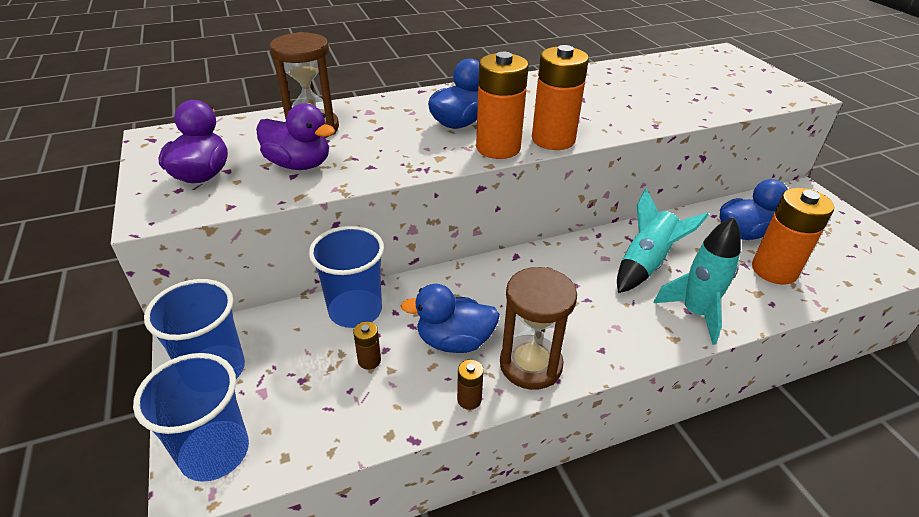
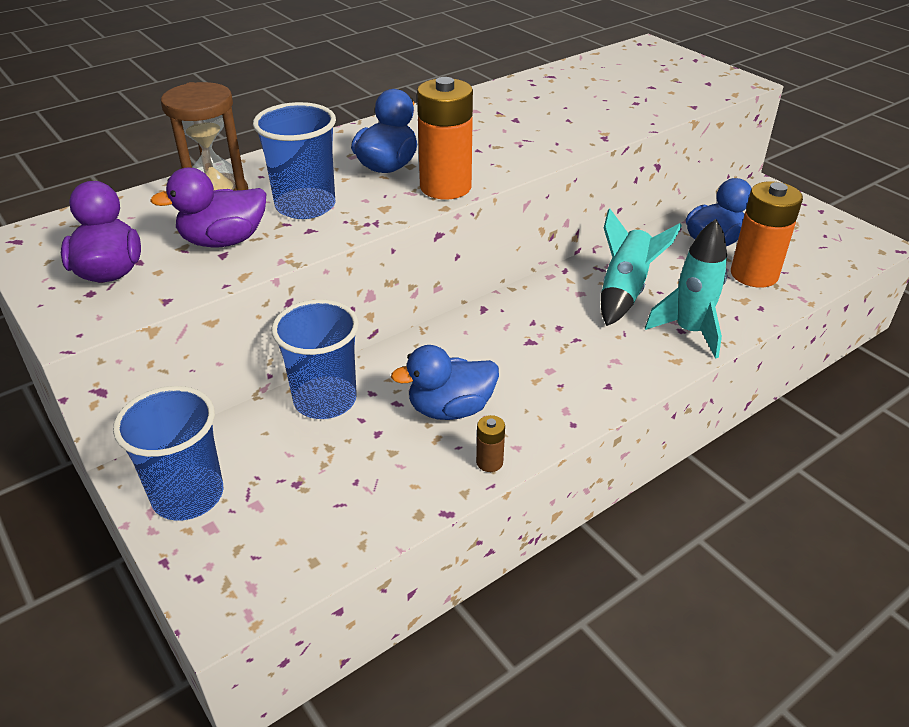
camera: 15 degrees left, 0 degrees up
(215, 452) = (231, 575): blue cup -> blue cup (305, 206)
(299, 164) = (224, 241): purple duck -> purple duck turned 150 degrees clockwise
(369, 360) = (364, 447): brown battery -> none
(530, 365) = (540, 415): brown hourglass -> none
(553, 139) = (502, 169): orange battery -> none

